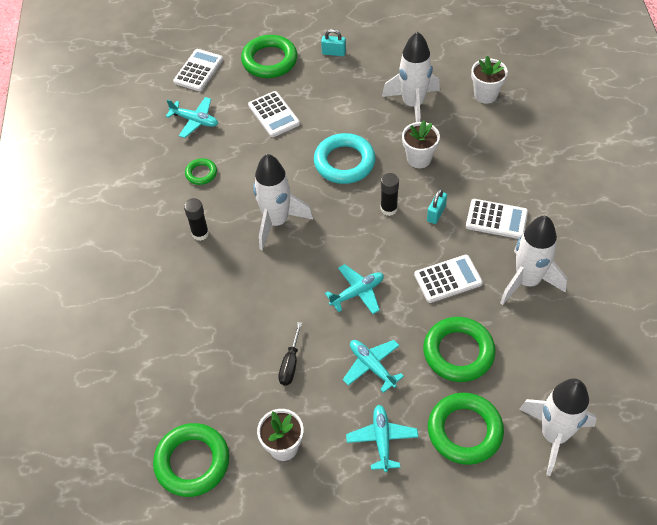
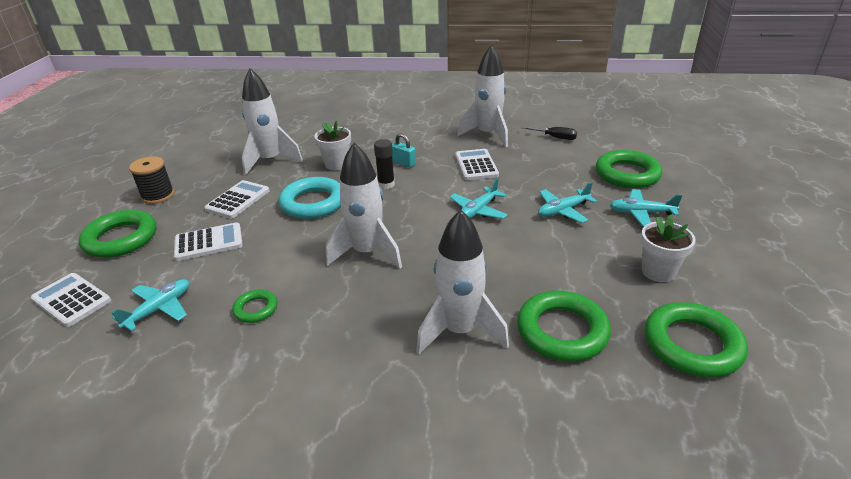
camera: 80 degrees left, 20 degrees down
(200, 233) = (354, 316): black glue stick -> none
(290, 364) = (557, 259): black screwdriver -> black screwdriver (555, 137)
(333, 53) = (158, 195): turquoise padlock -> black spool
(357, 293) = (478, 211): turquoise plane -> turquoise plane turned 120 degrees counterclockwise
(458, 352) = (551, 169): green ring -> green ring (562, 331)
(485, 95) = (289, 129): white flower pot -> none
(496, 219) = (423, 139): white calculator -> white calculator (238, 200)
(554, 435) = (626, 141): white rocket -> white rocket (460, 331)

